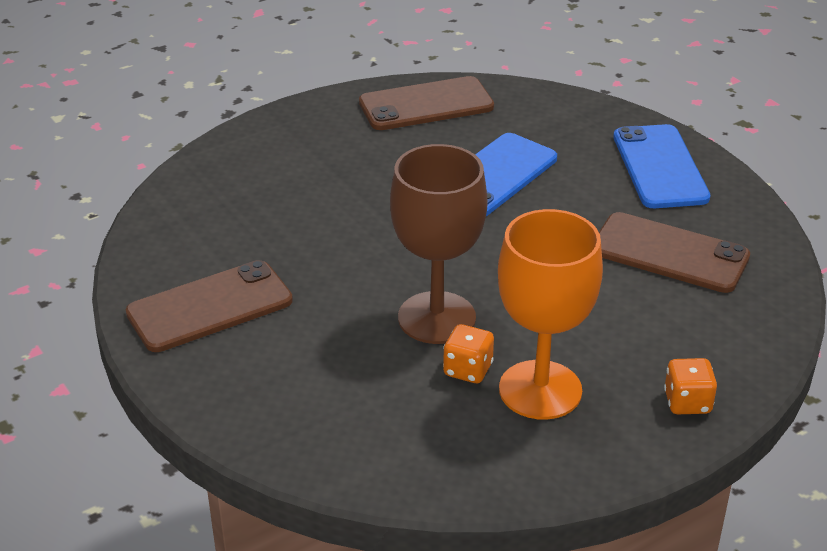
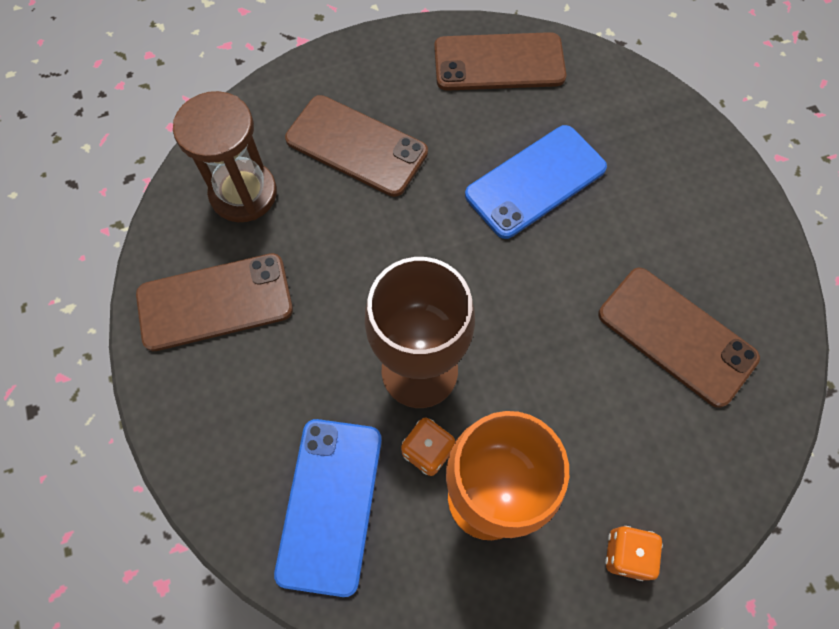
camera: 15 degrees right, 30 degrees up
(208, 228) = (243, 193): none -> brown hourglass
(310, 179) = (356, 146): none -> brown phone
(660, 167) = (706, 206): blue phone -> blue phone (330, 504)

